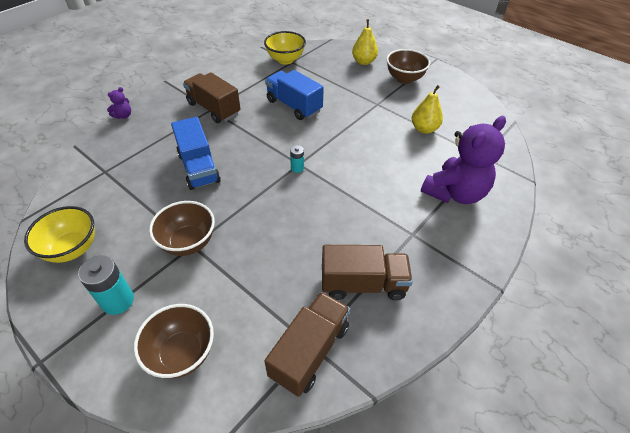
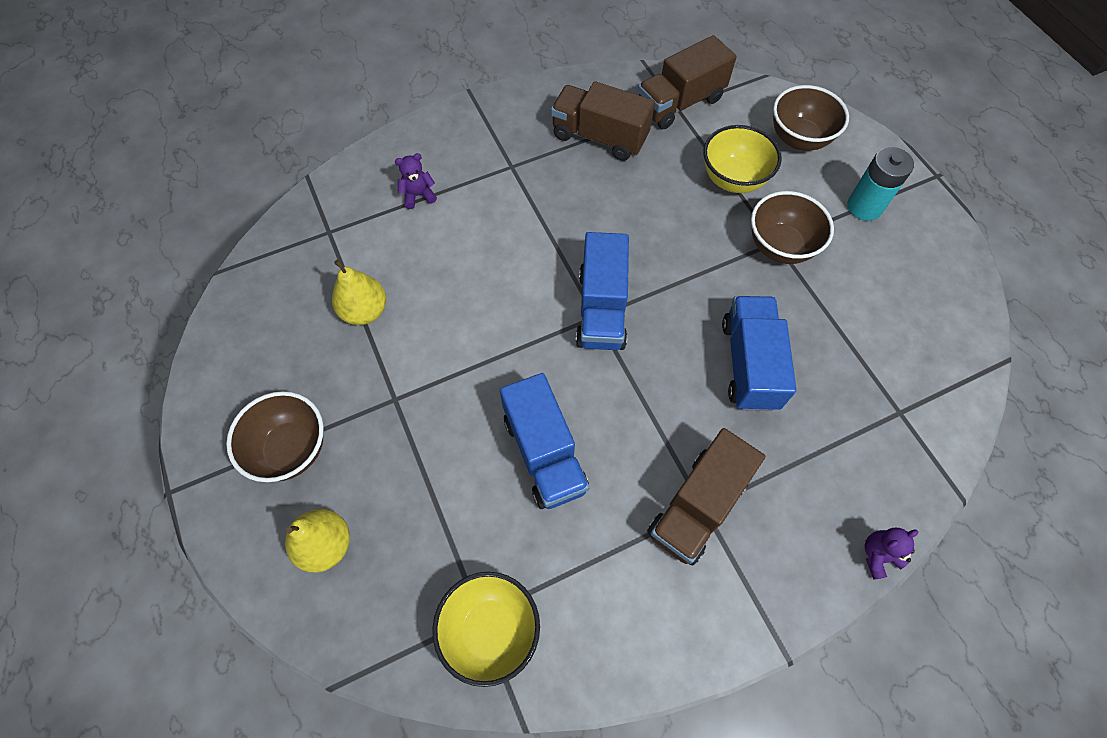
camera: 155 degrees left, 15 degrees up
(72, 249) = (927, 288): yellow bowl -> yellow bowl (733, 179)
(214, 109) = (697, 506): brown truck -> brown truck turned 60 degrees clockwise
(297, 168) = (601, 309): turquoise battery -> blue truck
(455, 193) = (418, 195): purple teddy bear -> purple teddy bear, size x0.41

